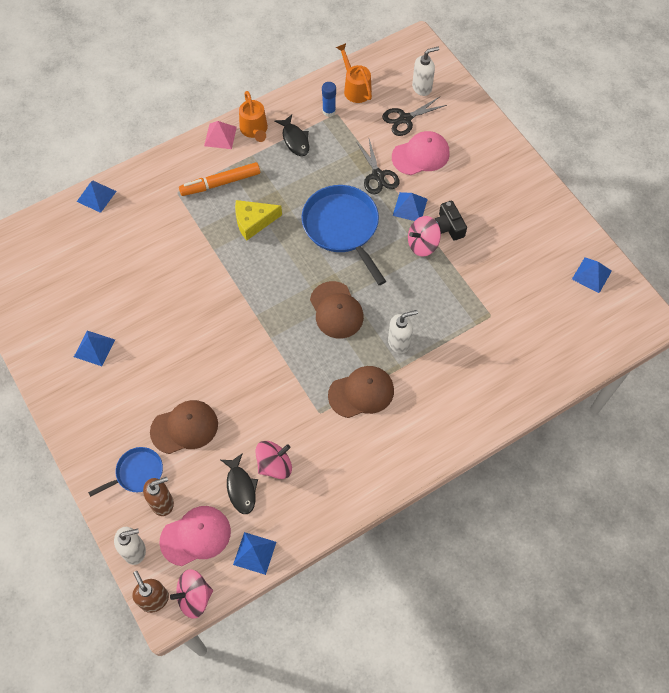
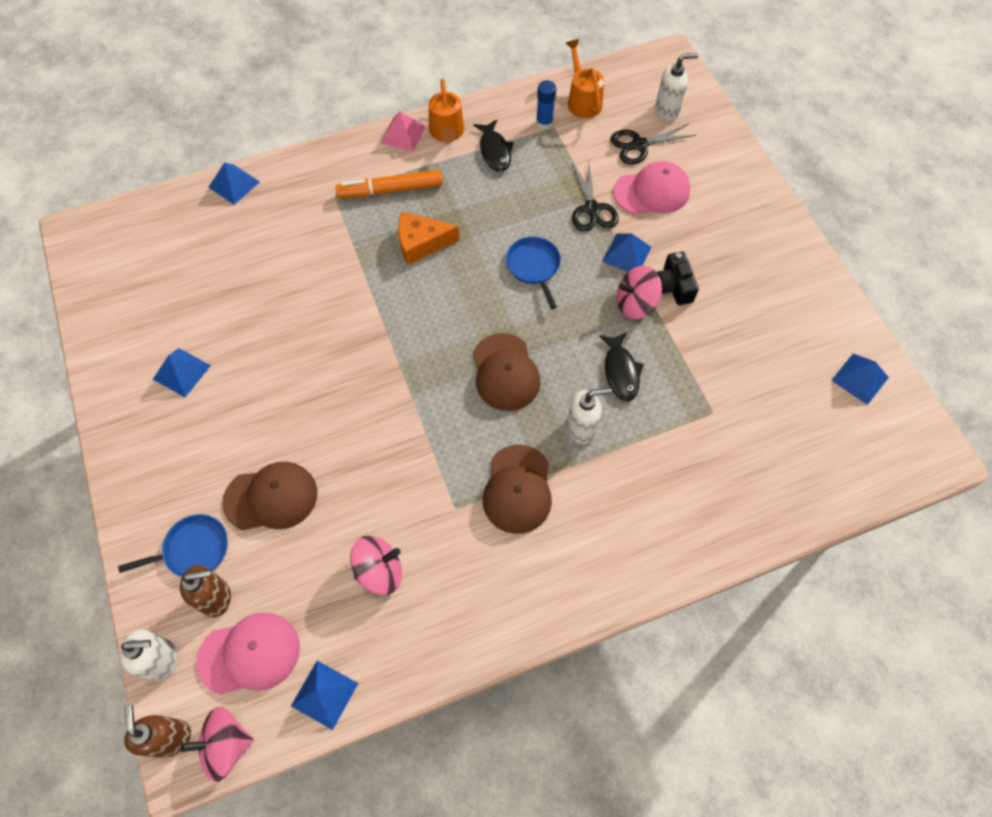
camera: 10 degrees right, 0 degrees up
(240, 488) = (326, 595): black fish -> black fish (620, 371)
(253, 222) = (421, 243): yellow cheese -> orange cheese
(342, 227) = (534, 266): blue pan -> blue pan, size x0.54
(361, 392) = (518, 489): brown cap -> brown cap turned 105 degrees clockwise

